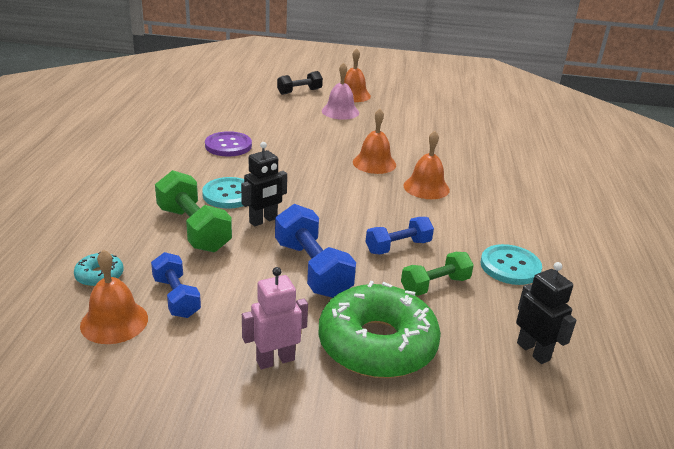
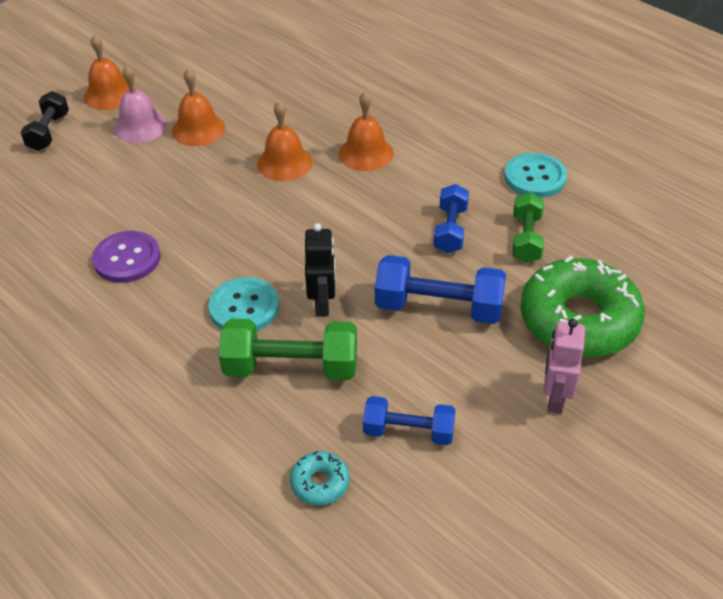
camera: 50 degrees left, 15 degrees up
(114, 321) = (414, 498): orange bell -> orange bell (198, 129)
(533, 351) = (648, 232): black robot -> none

